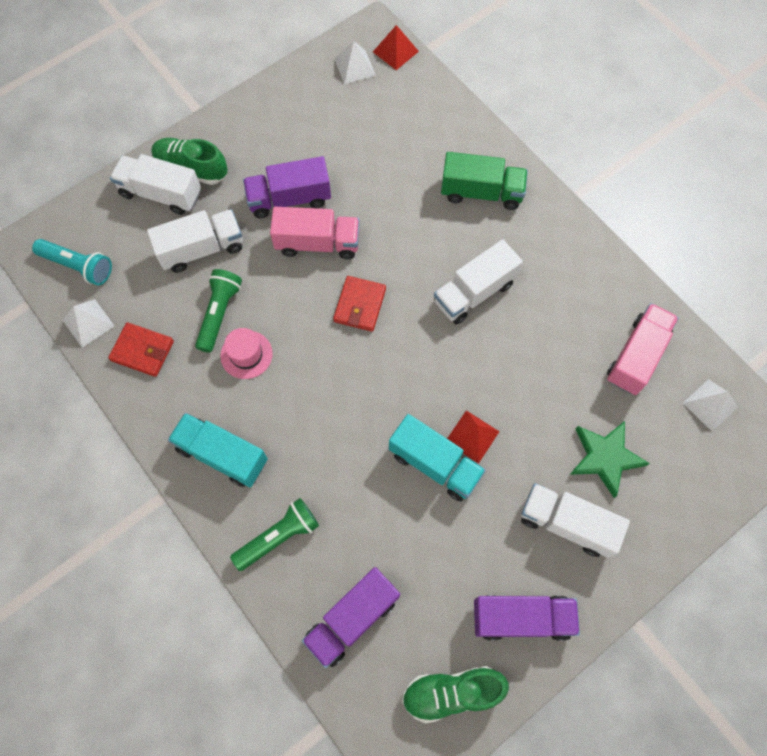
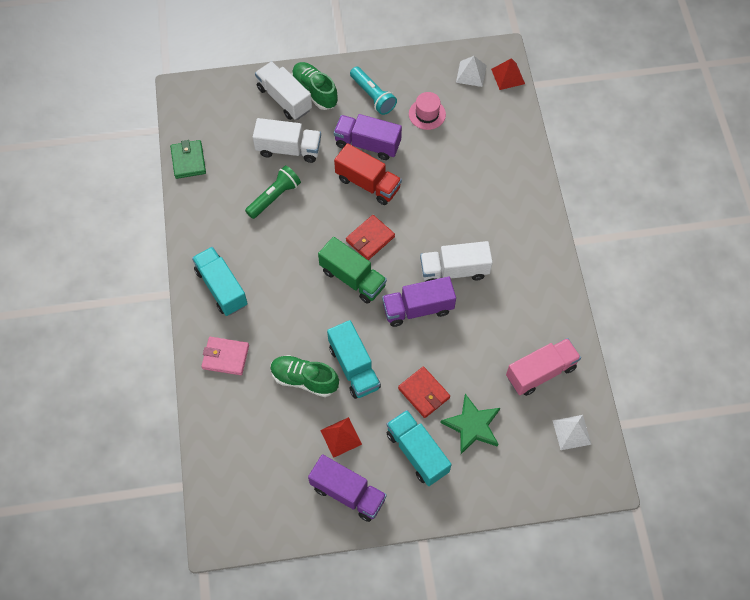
camera: 30 degrees right, 5 degrees down
(78, 266) = (203, 121): turquoise flashlight -> turquoise flashlight (373, 96)
(88, 323) = (188, 161): white pyramid -> green wallet
(142, 351) = (211, 196): red wallet -> red wallet (424, 393)
(246, 354) = (275, 232): pink hat -> pink hat (427, 114)
(278, 537) = (225, 357): green flashlight -> pink wallet
(317, 243) = (368, 183): pink truck -> red truck
(352, 619) = (240, 432): purple truck -> purple truck (418, 308)
(451, 692) = (274, 511): green shoe -> green shoe (304, 379)
(472, 436) = (390, 363): red pyramid -> red pyramid (341, 437)
(481, 192) = (504, 205): green truck -> green truck (352, 278)
(566, 523) = (417, 452): white truck -> turquoise truck

